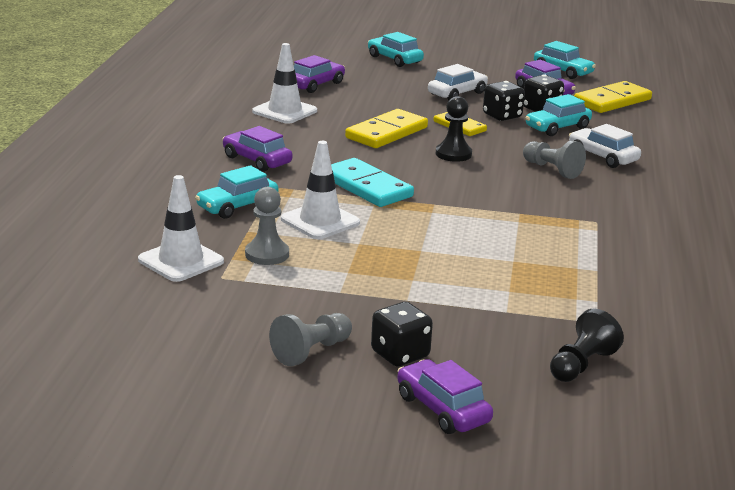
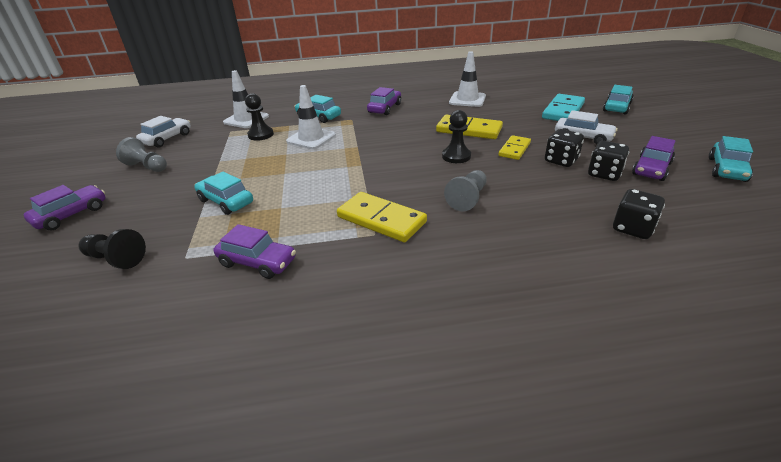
camera: 75 degrees right, 10 degrees up
(267, 254) = (261, 135): grey pawn -> black pawn
(315, 85) = (524, 97): purple car -> purple car (257, 262)
(366, 187) = (371, 141): turquoise domino -> turquoise domino (563, 111)
(400, 354) = (140, 191): black dice -> black dice (632, 228)
(557, 128) = (570, 187): turquoise car -> turquoise car (226, 201)
(602, 157) = (527, 219): white car -> white car (167, 139)
(612, 101) = (690, 205): yellow domino -> yellow domino (381, 219)

